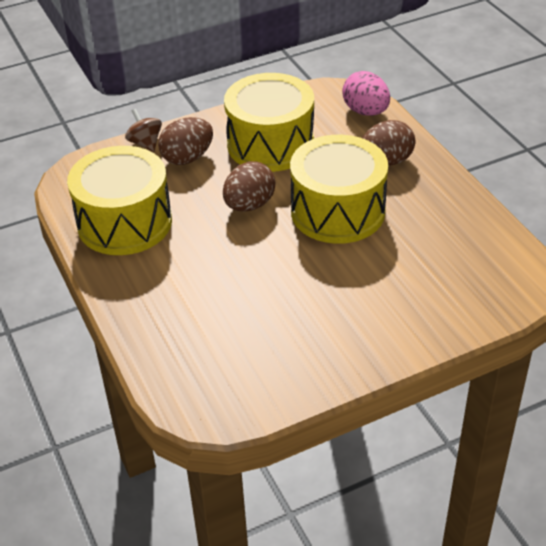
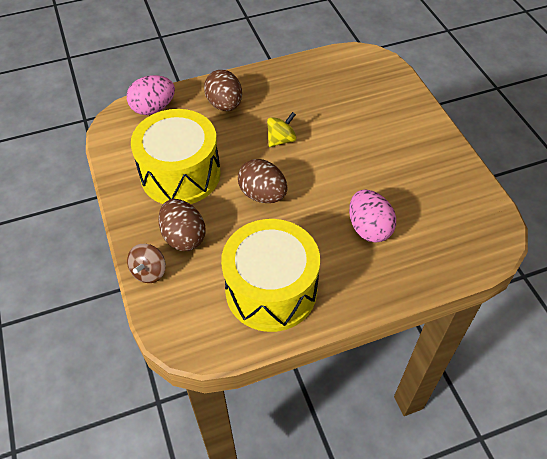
camera: 85 degrees left, 10 degrees up
(145, 143) = (149, 272): brown spinning top -> brown spinning top turned 45 degrees counterclockwise
(209, 291) = (369, 228): none -> pink egg
(337, 211) = (281, 140): yellow drum -> yellow spinning top

